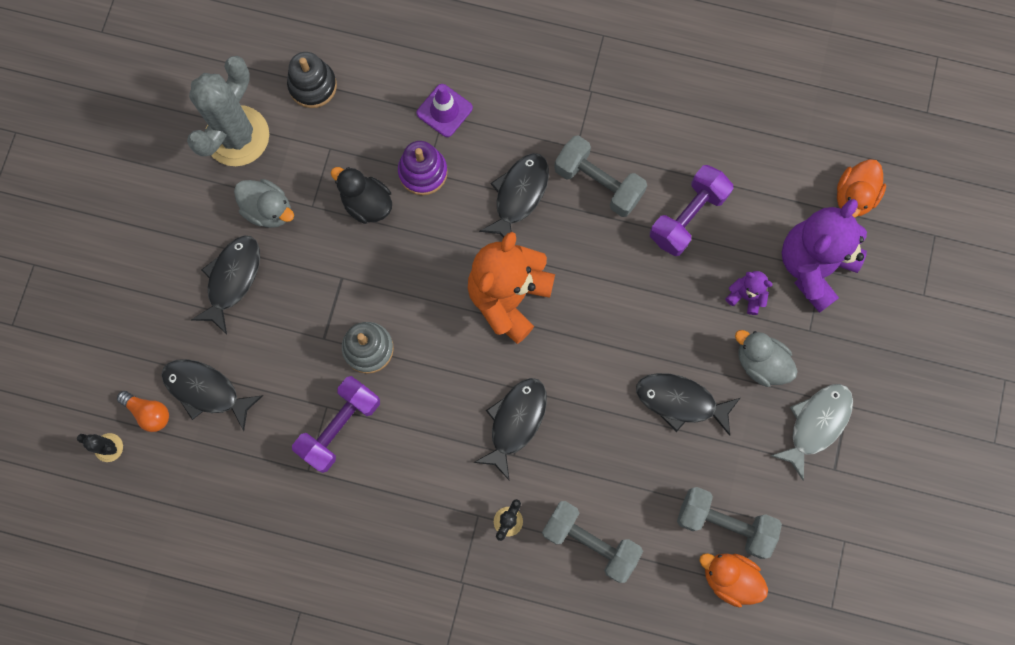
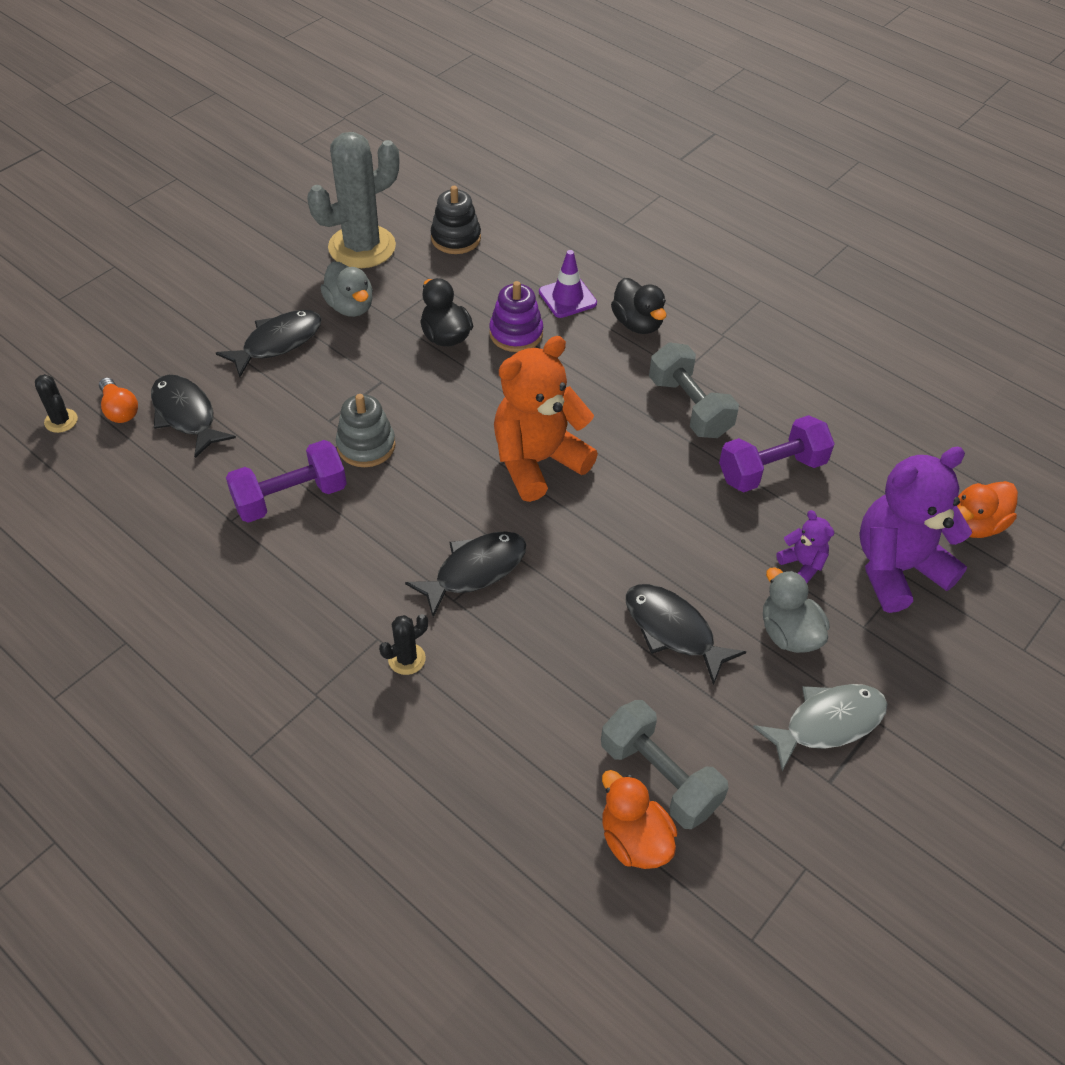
camera: 25 degrees right, 25 degrees down
(516, 112) = (637, 323): none -> black duck
(519, 195) = (600, 386): black fish -> none
(590, 542) = (486, 722): grey dumbbell -> none

